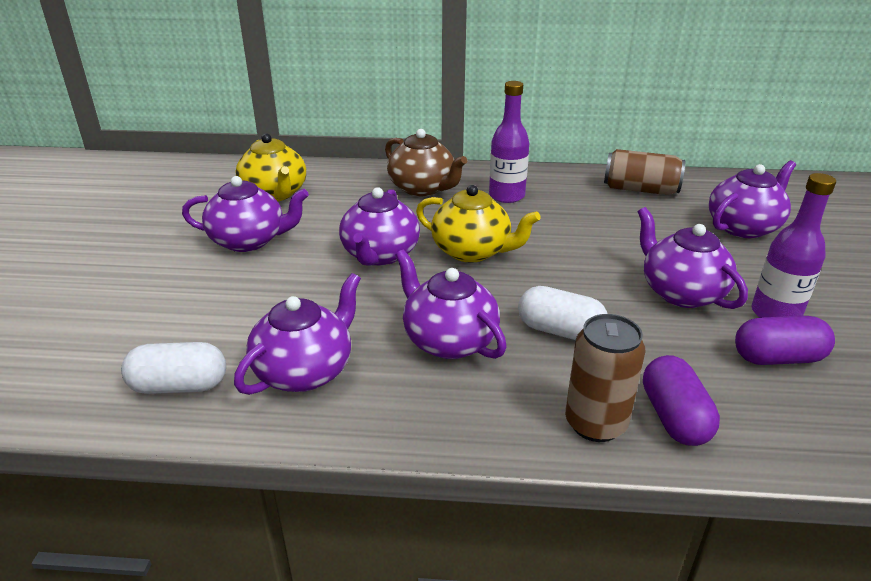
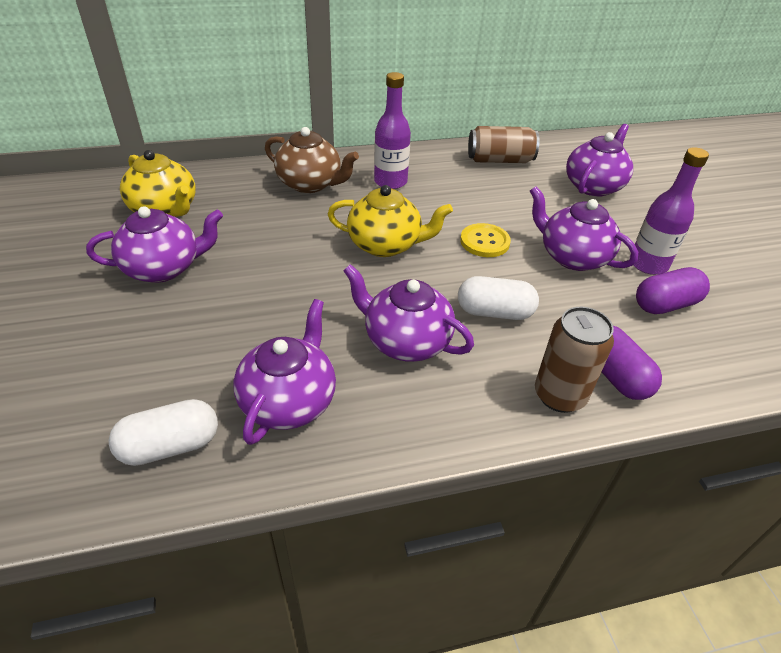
camera: 20 degrees left, 10 degrees up
(380, 255) = (303, 262): purple teapot -> none
(583, 263) = (484, 242): none -> yellow button

